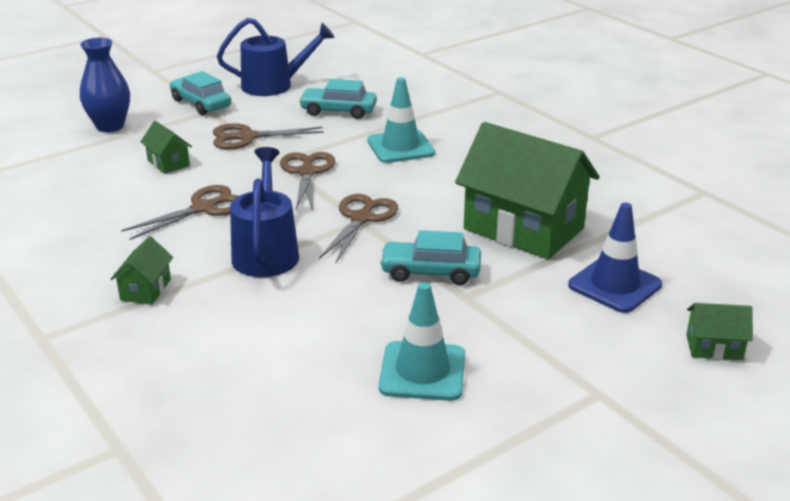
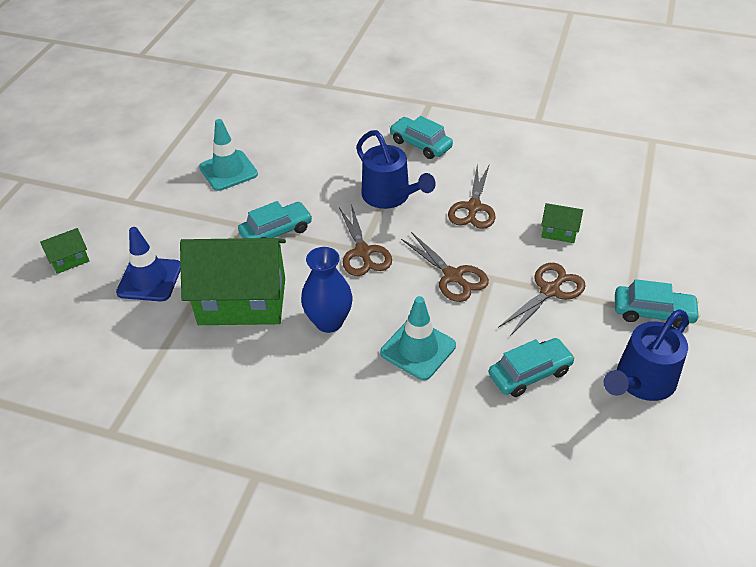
camera: 145 degrees right, 15 degrees up
(110, 126) = (664, 244): blue vase -> blue vase (329, 322)
(146, 290) = (420, 144): green house -> turquoise car

